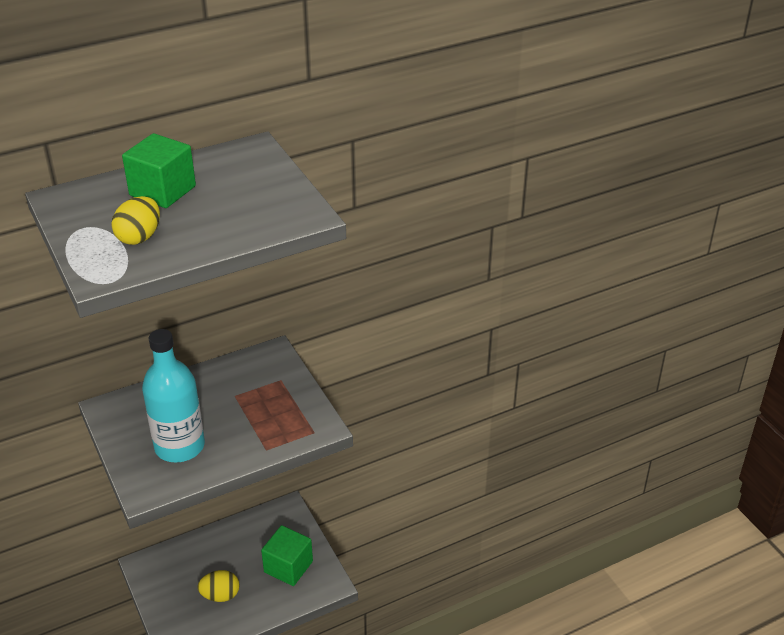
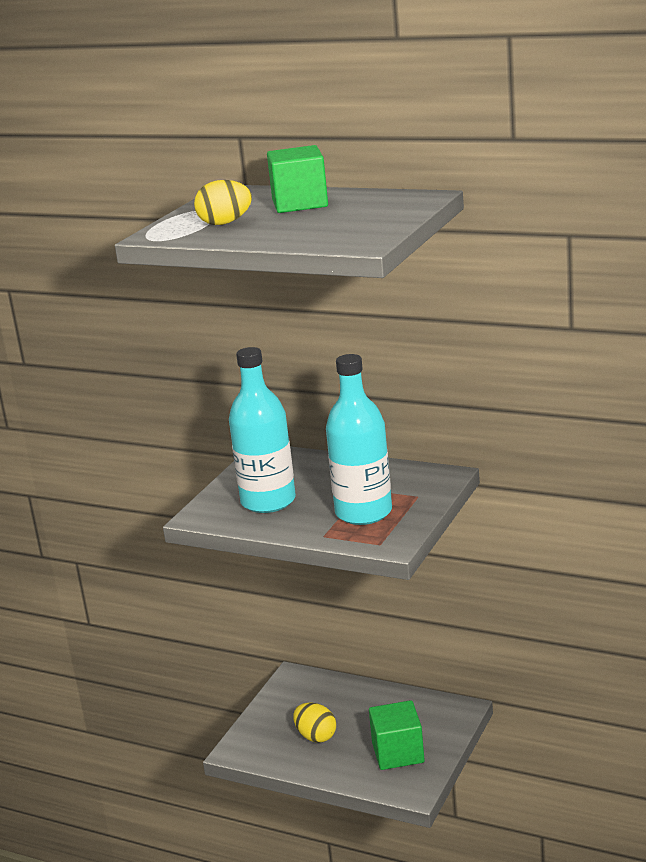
camera: 55 degrees right, 15 degrees down
(265, 414) = (363, 513): none -> turquoise bottle

